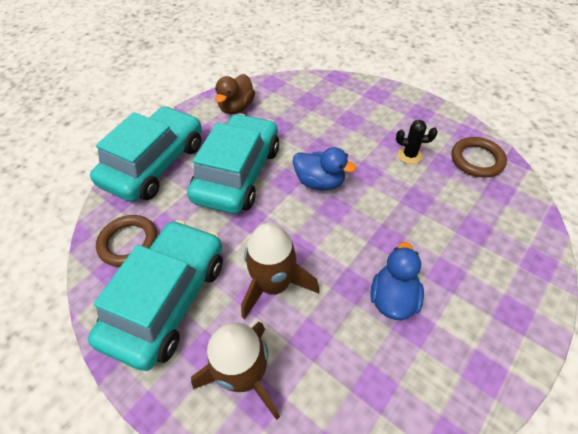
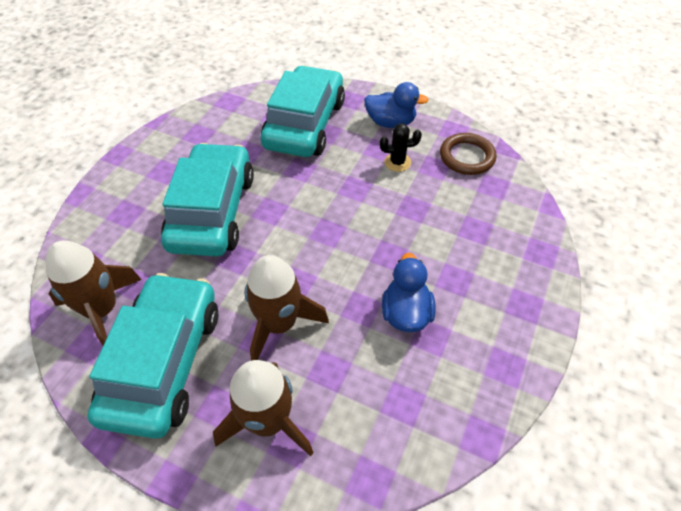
camera: 15 degrees left, 0 degrees up
(128, 243) = (102, 310): brown ring -> brown rocket
(155, 164) = (110, 215): turquoise car -> turquoise car (304, 124)
(236, 107) = (193, 136): brown duck -> none
(320, 182) = (306, 206): blue duck -> blue duck (390, 122)

